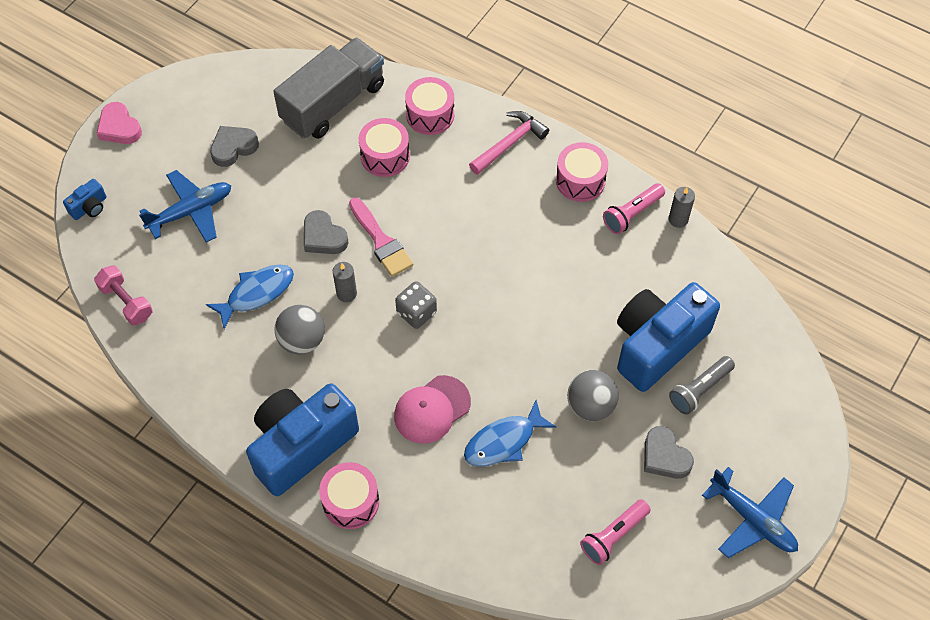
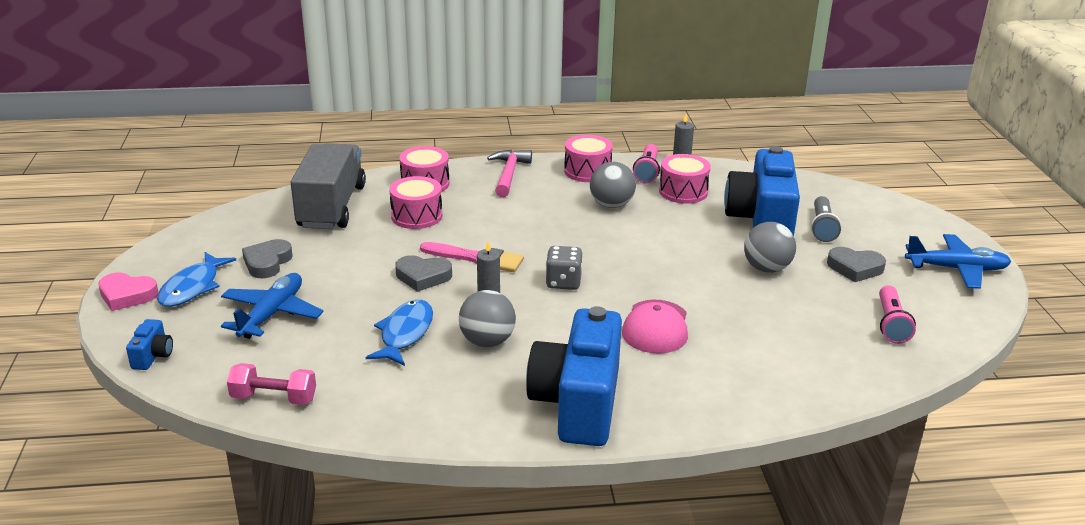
camera: 40 degrees left, 30 degrees down
(351, 502) = (672, 414): pink drum -> pink drum (683, 192)
(503, 441) = (736, 316): blue fish -> blue fish (192, 287)
(552, 241) = (611, 205): none -> grey ball

